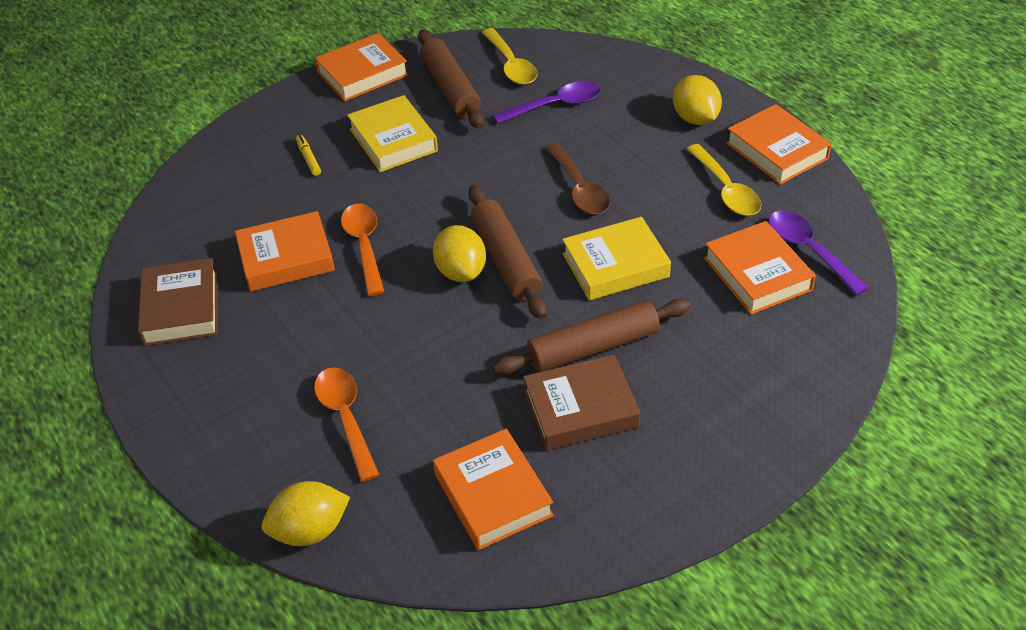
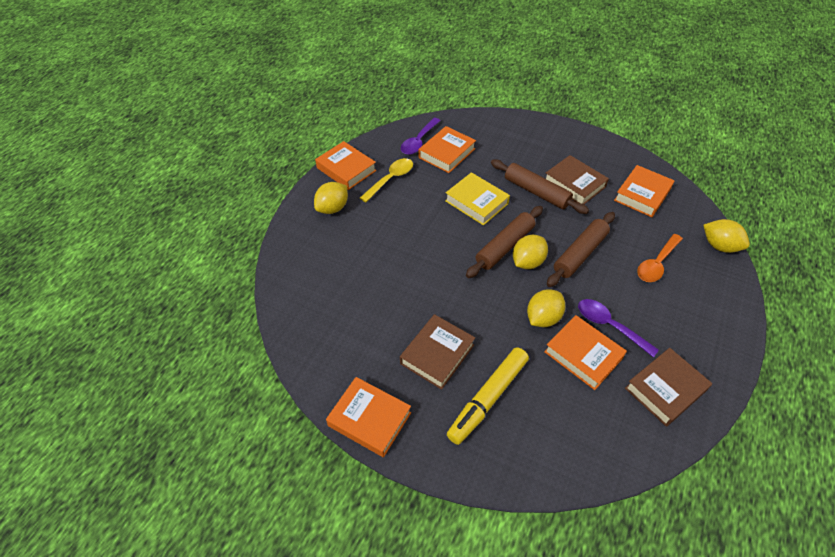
camera: 120 degrees left, 5 degrees up
(309, 158) = (487, 398): yellow marker -> yellow marker, size x2.44
(364, 246) = (543, 318): orange spoon -> yellow lemon
(393, 140) = (437, 354): yellow book -> brown book
(450, 88) = (360, 347): brown rolling pin -> brown rolling pin (580, 254)
(511, 65) = (315, 322): yellow spoon -> none
(555, 105) = (352, 278): purple spoon -> purple spoon (609, 326)
(579, 188) = (426, 237): brown spoon -> none
(777, 151) = (346, 169): orange book -> orange book turned 75 degrees counterclockwise

